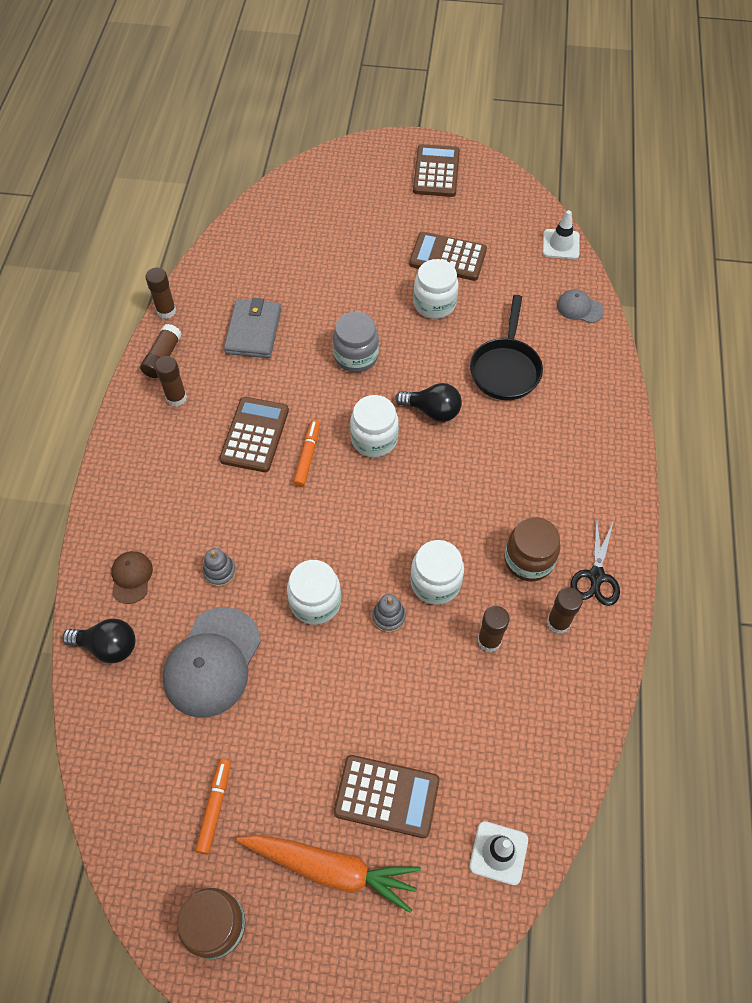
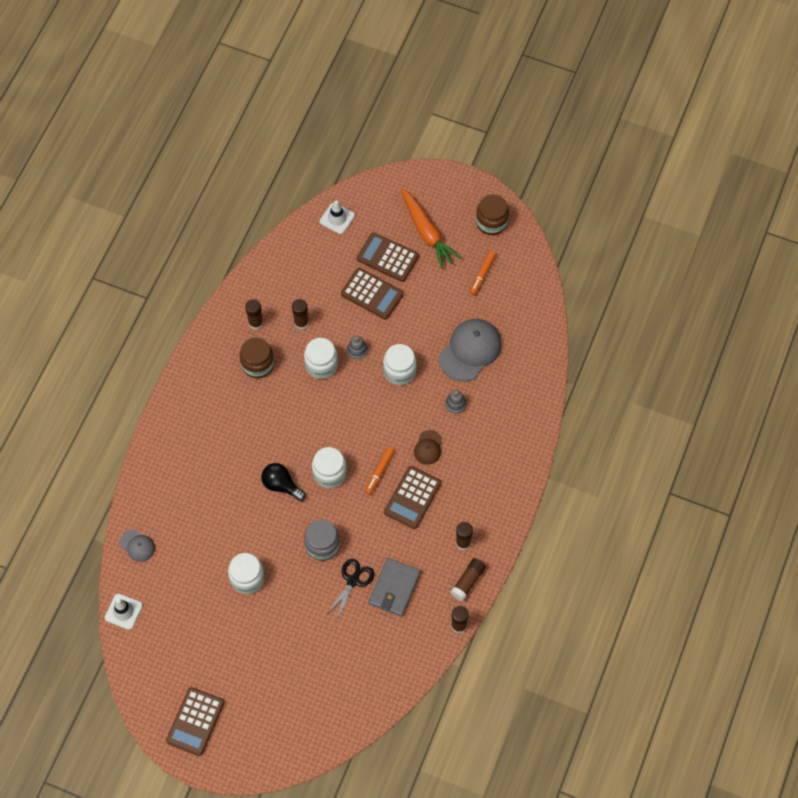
camera: 165 degrees left, 5 degrees up
(108, 646) = (532, 375): black light bulb -> none
(131, 577) = (512, 415): brown cap -> brown cap (428, 447)
(331, 868) = (426, 232): orange carrot -> orange carrot turned 150 degrees counterclockwise
(447, 257) = (220, 622): brown calculator -> brown calculator (372, 294)
(505, 369) = (215, 506): black pan -> none
(596, 576) = (220, 344): black scissors -> black scissors (353, 581)

